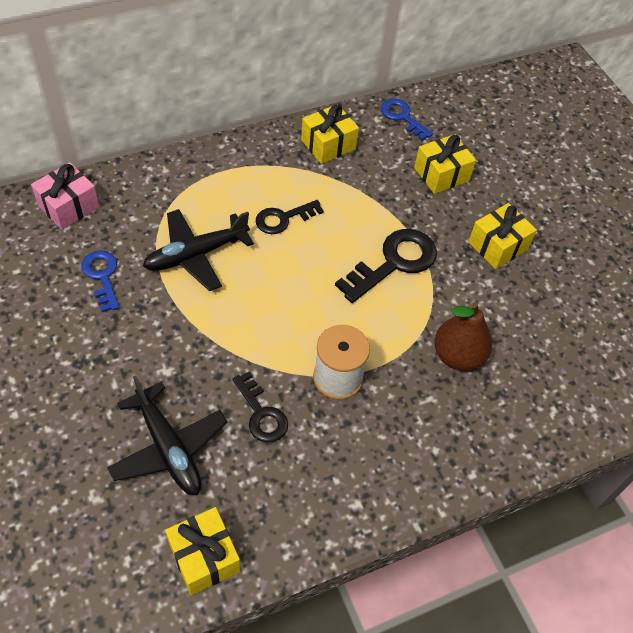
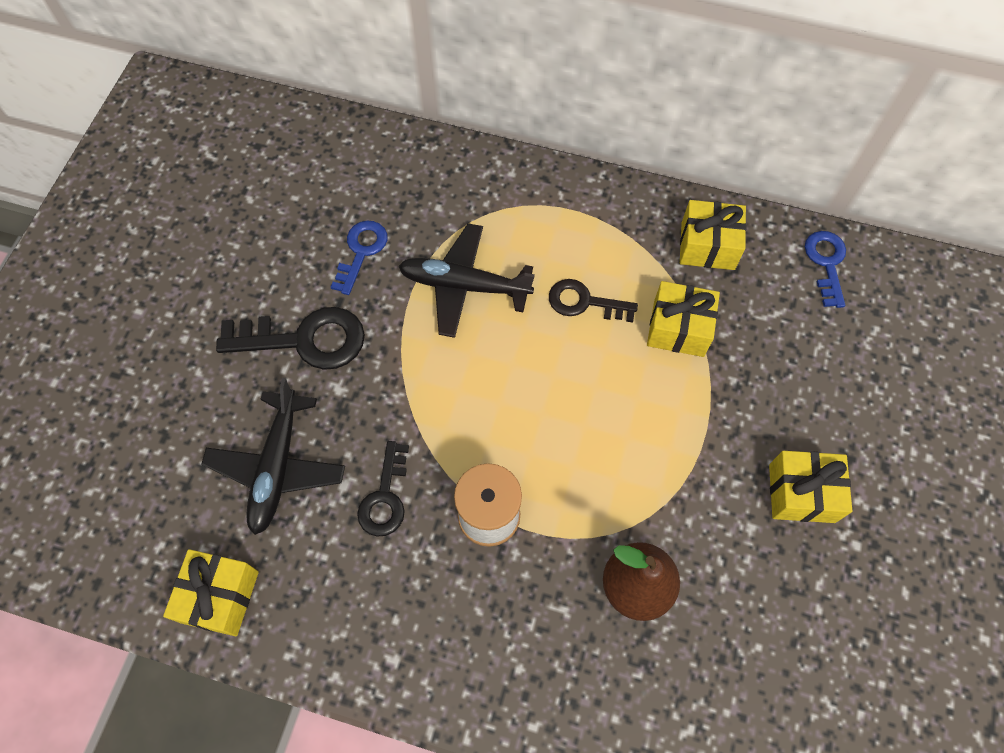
camera: 45 degrees right, 10 degrees up
(69, 206) = (390, 159): pink gift -> none
(394, 263) = (660, 431): black key -> black key (304, 340)
(441, 174) = (811, 362): yellow gift -> yellow gift (678, 328)

